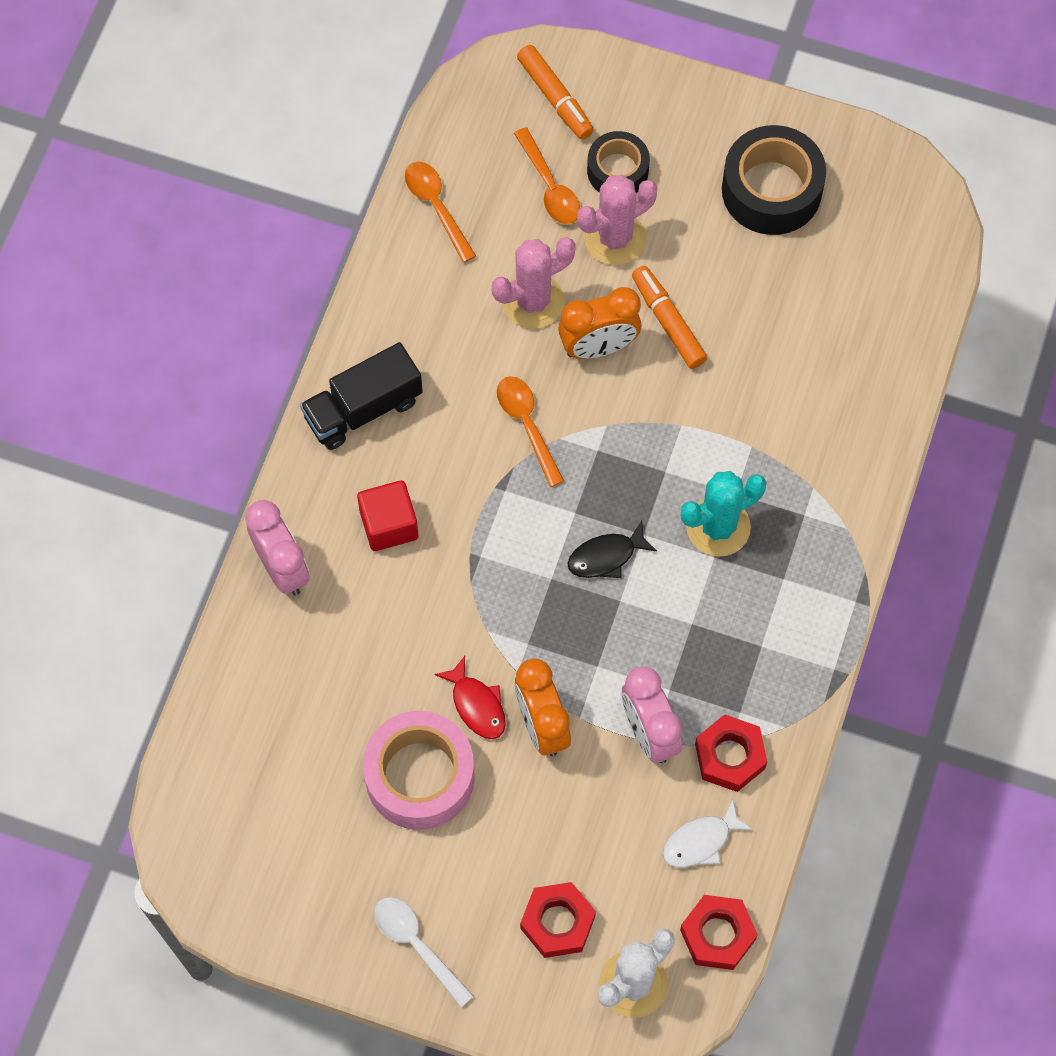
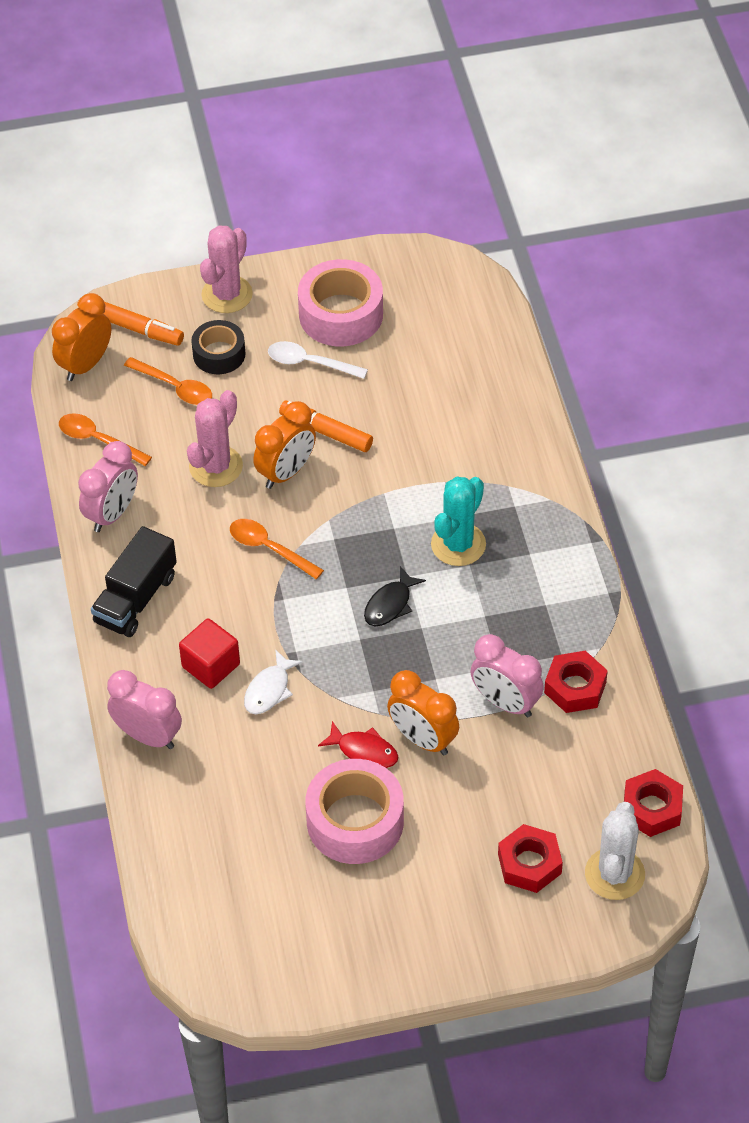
camera: 30 degrees left, 15 degrees down
(399, 299) = (112, 514): none -> pink clock
(417, 945) = (435, 937): white spoon -> white spoon (310, 363)
(477, 111) = (85, 365): none -> orange clock
(615, 238) = (248, 398): pink cactus -> pink cactus (227, 294)
(701, 841) = (595, 753): white fish -> white fish (269, 690)
(771, 190) = (341, 314): black tape -> pink tape

